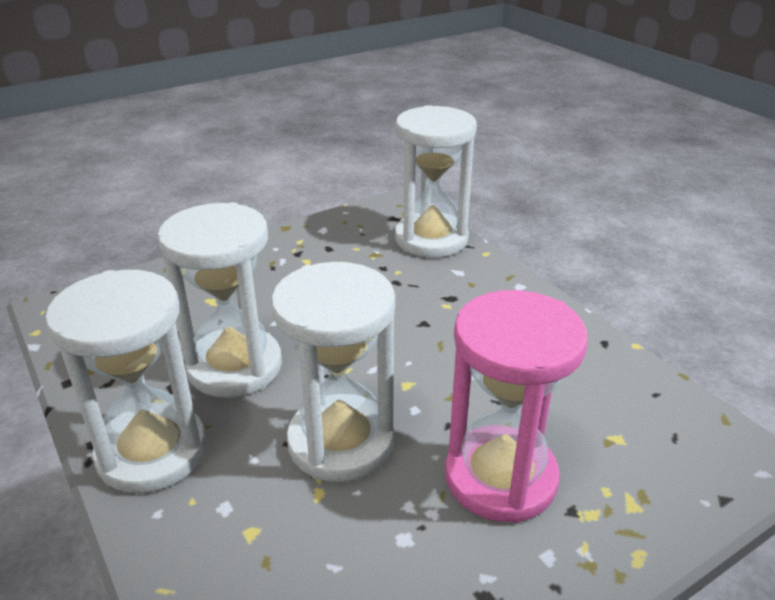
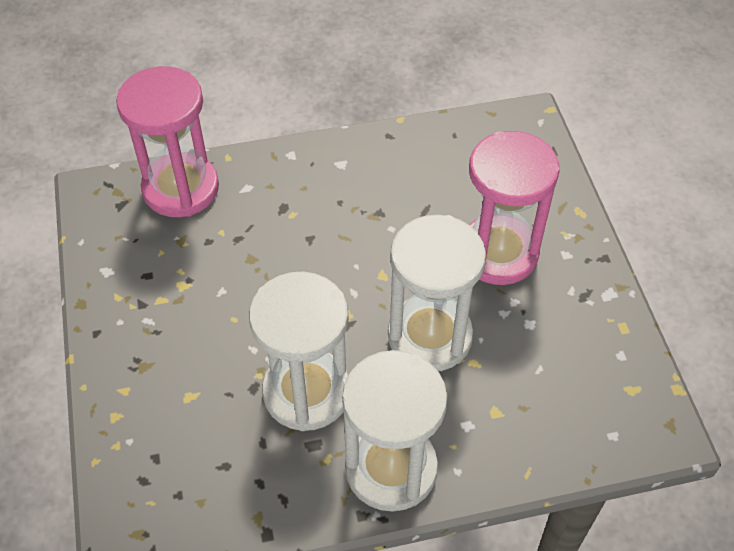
camera: 70 degrees left, 20 degrees up
(431, 239) = (181, 188): white hourglass -> pink hourglass

